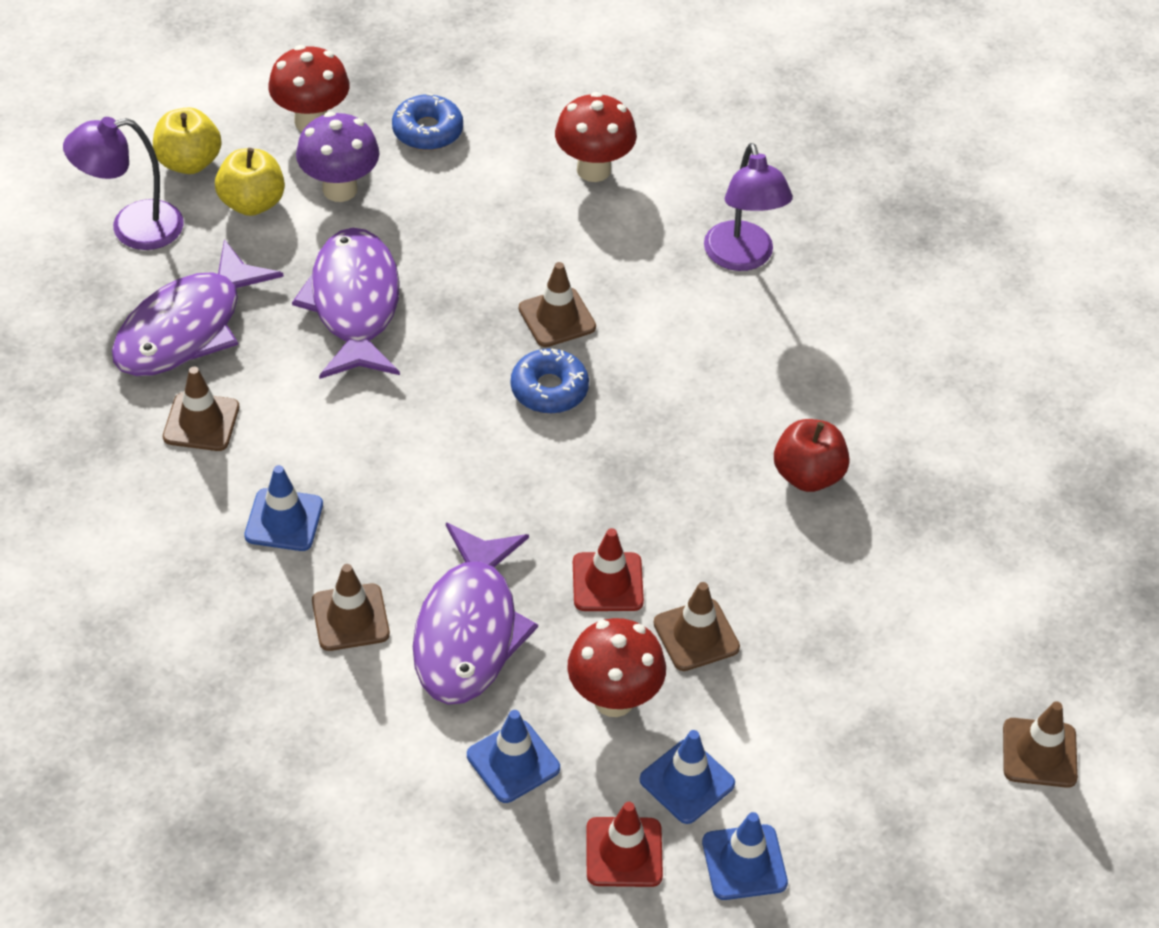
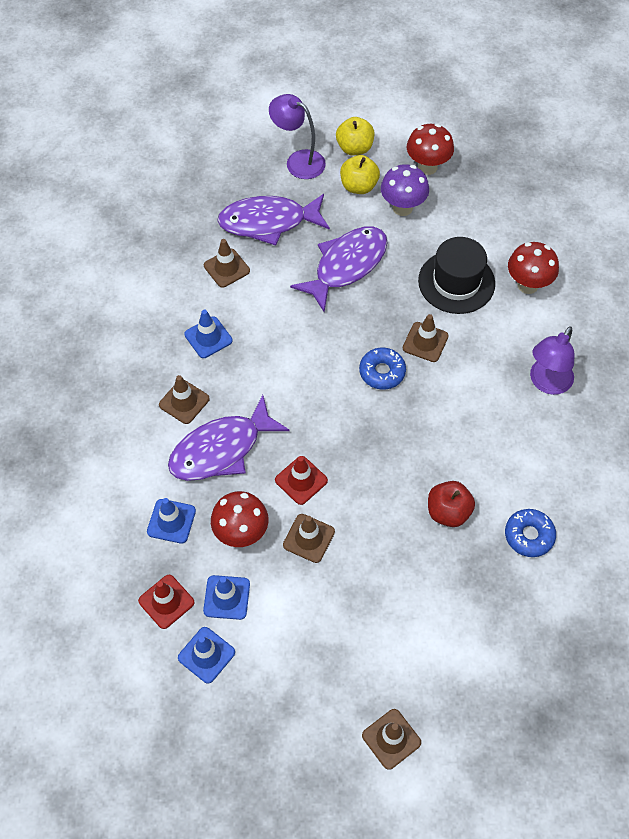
camera: 50 degrees right, 10 degrees up
(427, 131) = (473, 209): blue donut -> blue donut (529, 535)
(509, 226) = (456, 282): none -> black hat

